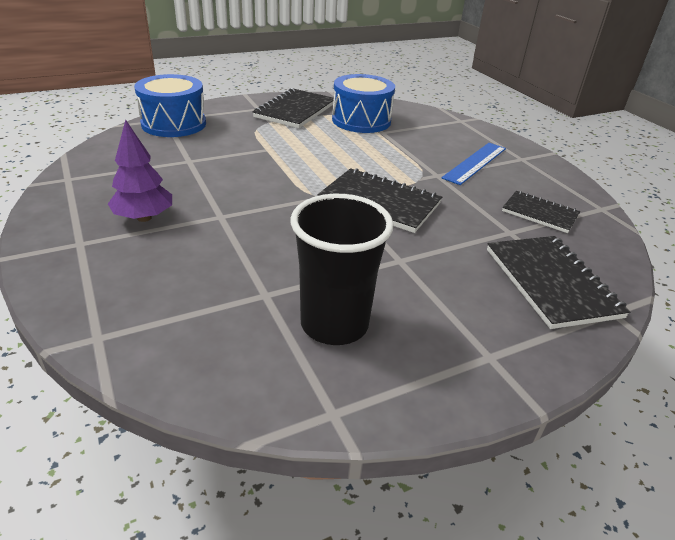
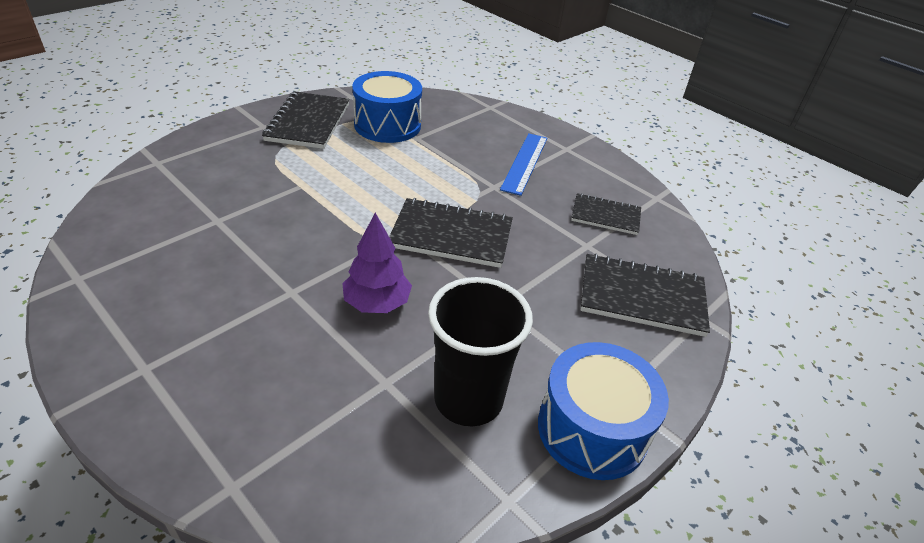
camera: 20 degrees left, 5 degrees up
(144, 218) = (204, 314): purple tree -> purple tree (377, 303)
(174, 124) = (171, 168): blue drum -> blue drum (592, 429)
(551, 282) = (642, 297): black notebook -> black notebook turned 45 degrees counterclockwise

